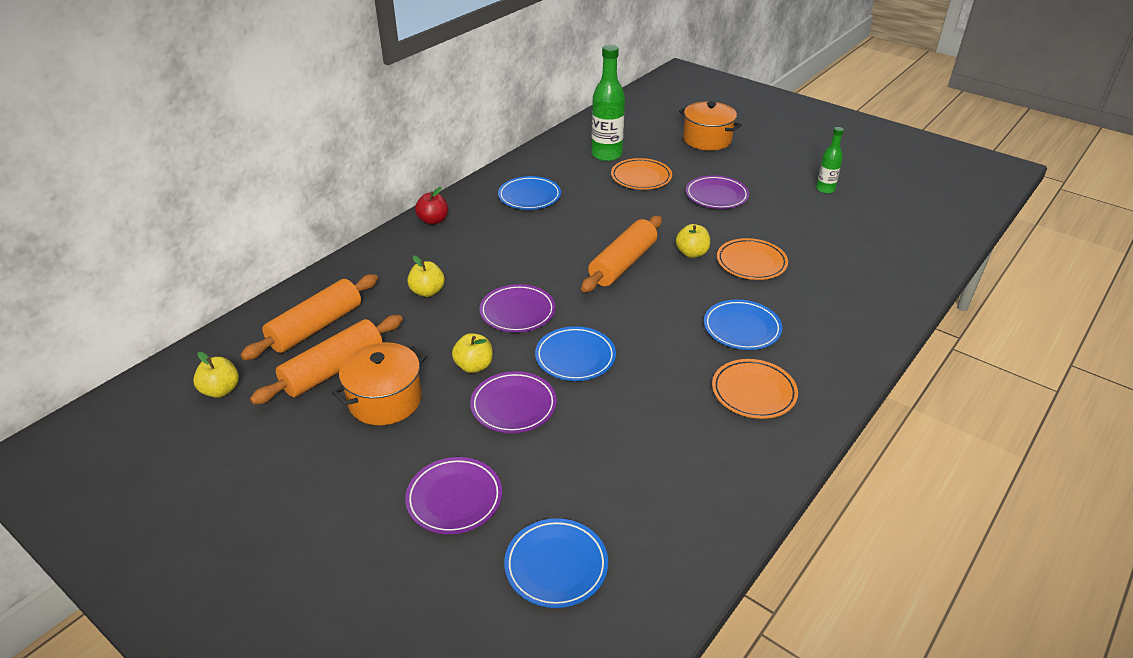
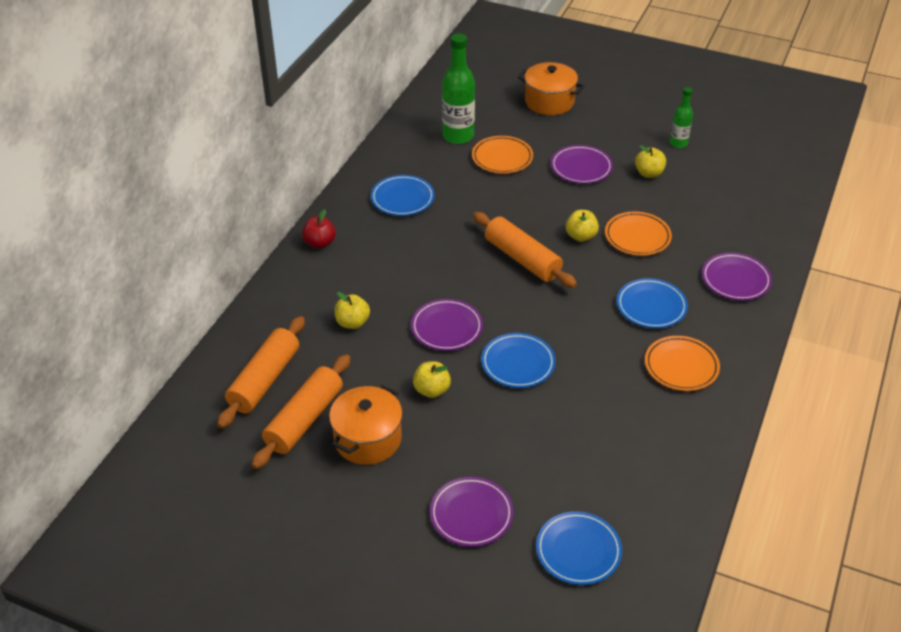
camera: 15 degrees left, 5 degrees up
(221, 390) = (209, 461): yellow apple -> yellow apple (649, 173)
(513, 406) = (484, 421): purple plate -> purple plate (735, 280)
(623, 263) = (522, 259): orange rolling pin -> orange rolling pin turned 60 degrees counterclockwise

